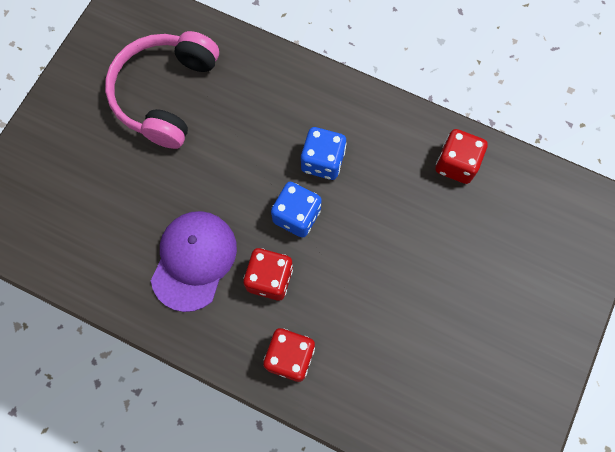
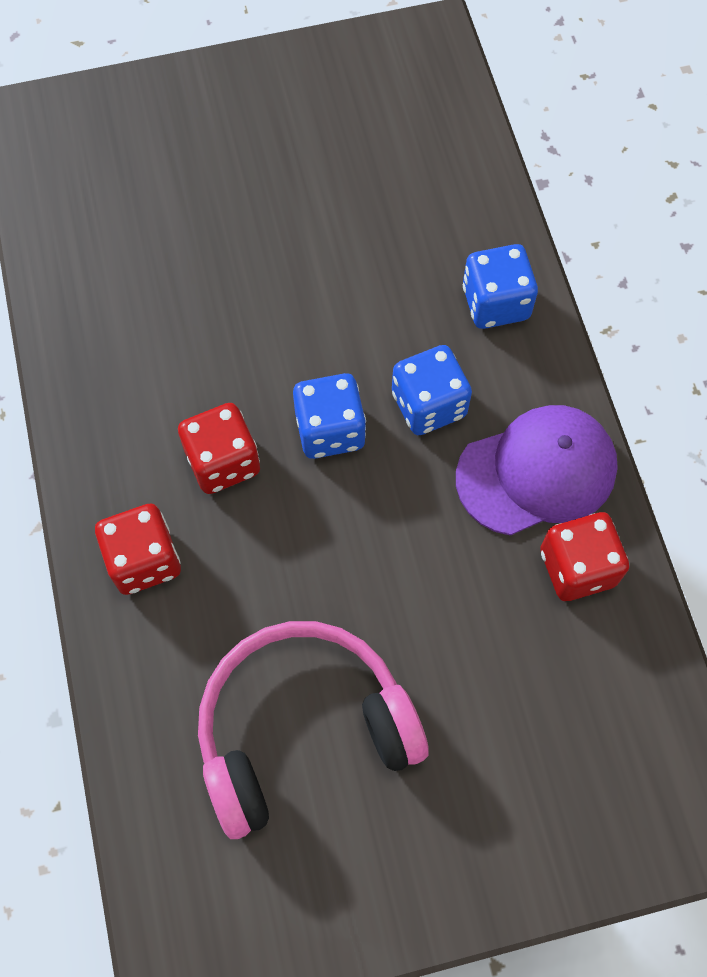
camera: 50 degrees right, 5 degrees down
(165, 94) = (352, 171): pink headphones -> pink headphones (303, 729)
(194, 260) = (174, 362): purple cap -> purple cap (537, 472)
(296, 90) = (495, 303): none -> blue dice

